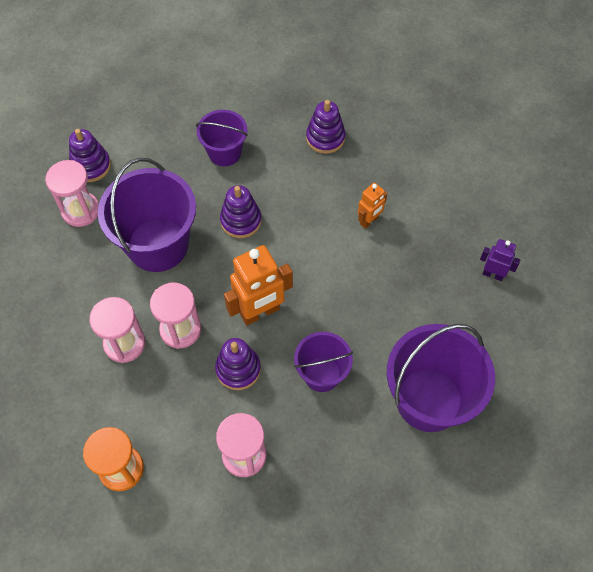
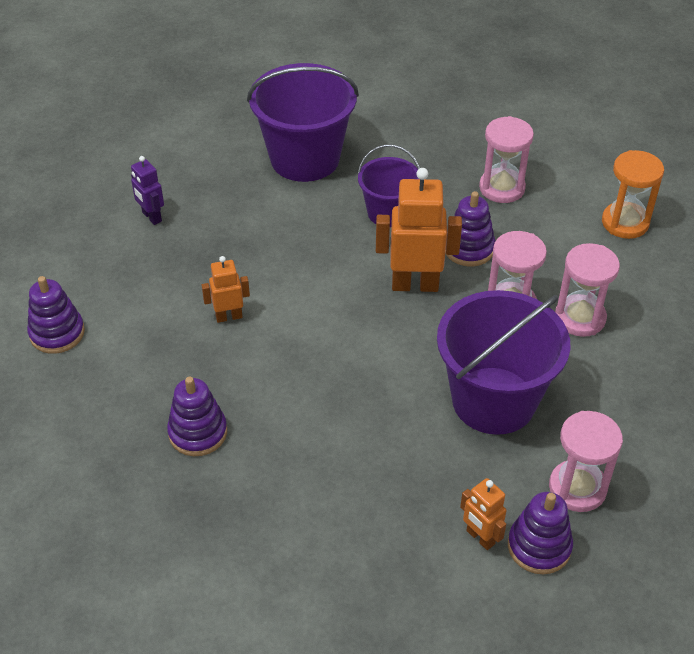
camera: 150 degrees left, 15 degrees down
(127, 155) = (480, 537): none -> orange robot
(224, 152) = (341, 476): purple bucket -> none
(241, 220) = (376, 382): purple stacking toy -> purple stacking toy (57, 333)

